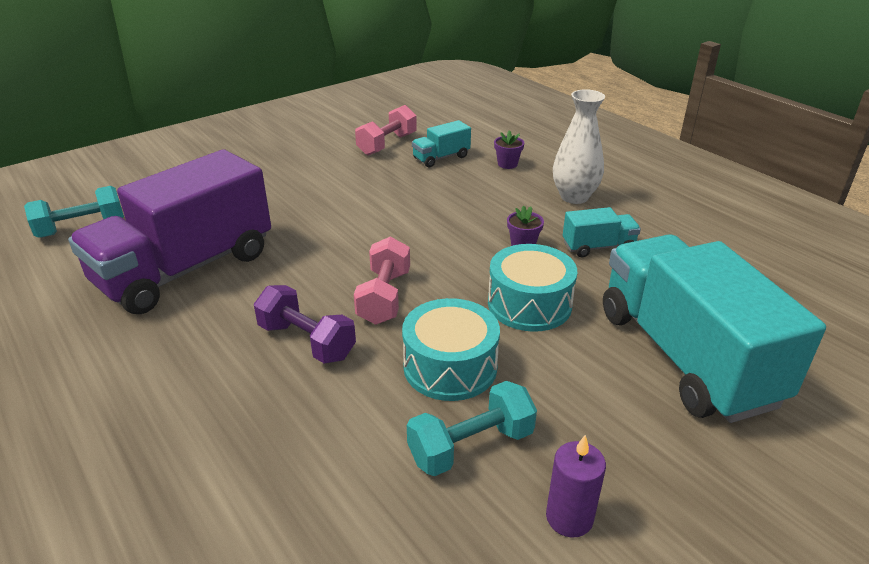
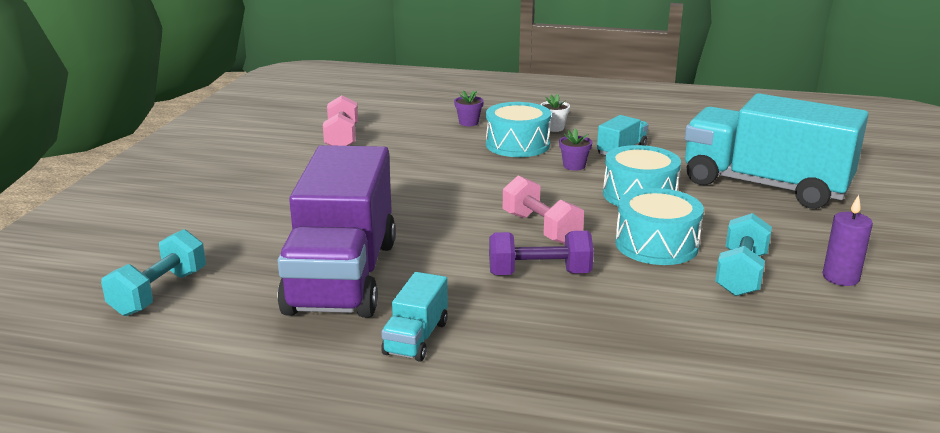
camera: 40 degrees left, 10 degrees down
(441, 158) = (408, 134): turquoise truck -> turquoise truck (416, 338)
(511, 202) = (517, 145): none -> turquoise drum
(574, 197) = (554, 128): white vase -> white flower pot

